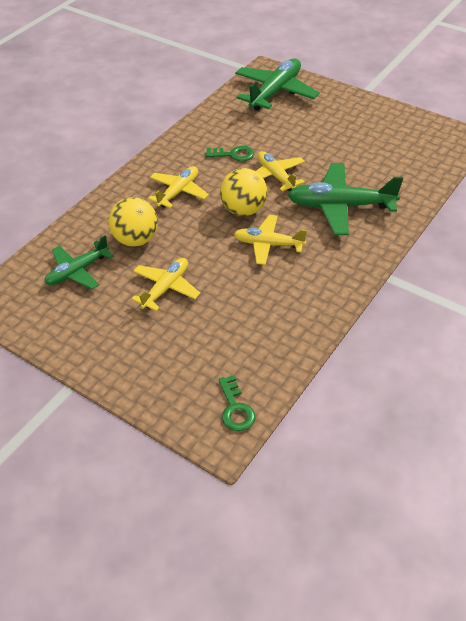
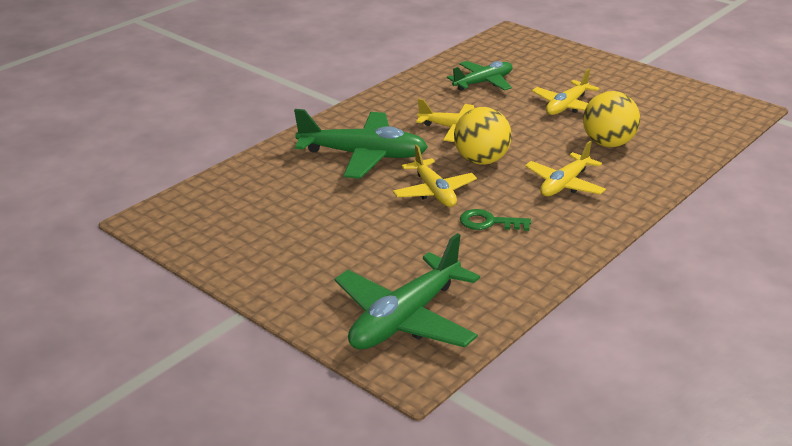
camera: 175 degrees left, 15 degrees down
(77, 271) = (665, 123): green plane -> green plane (483, 82)
(235, 408) = (500, 43): green key -> none

